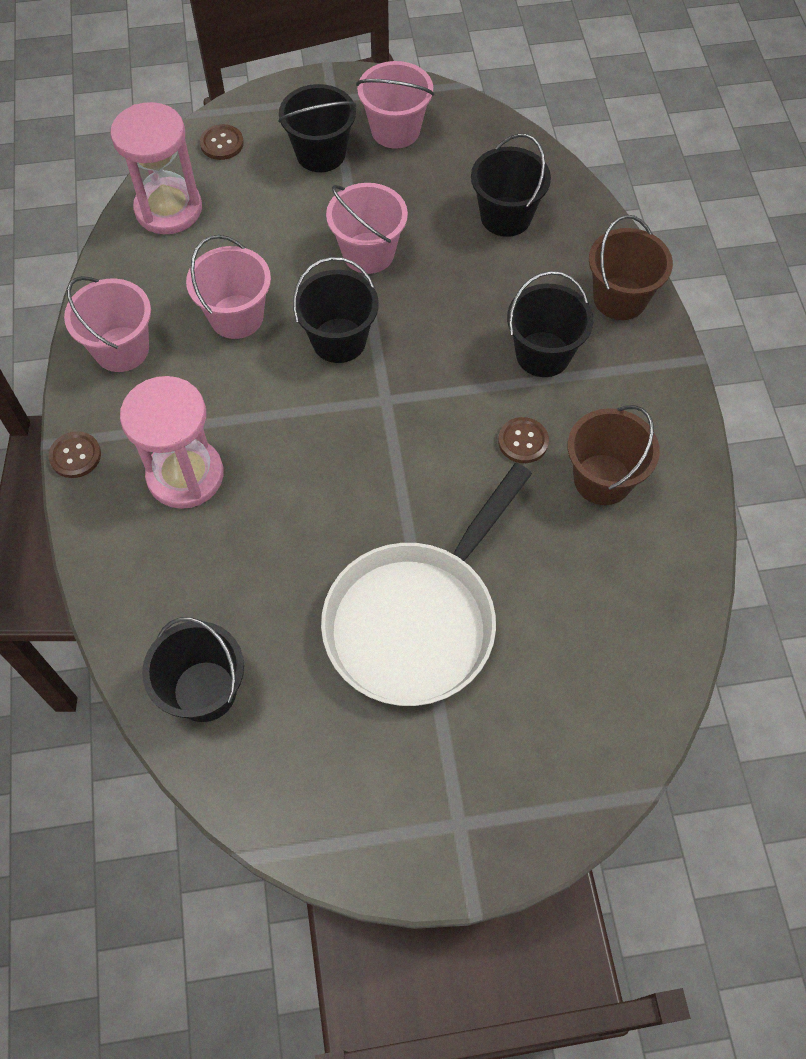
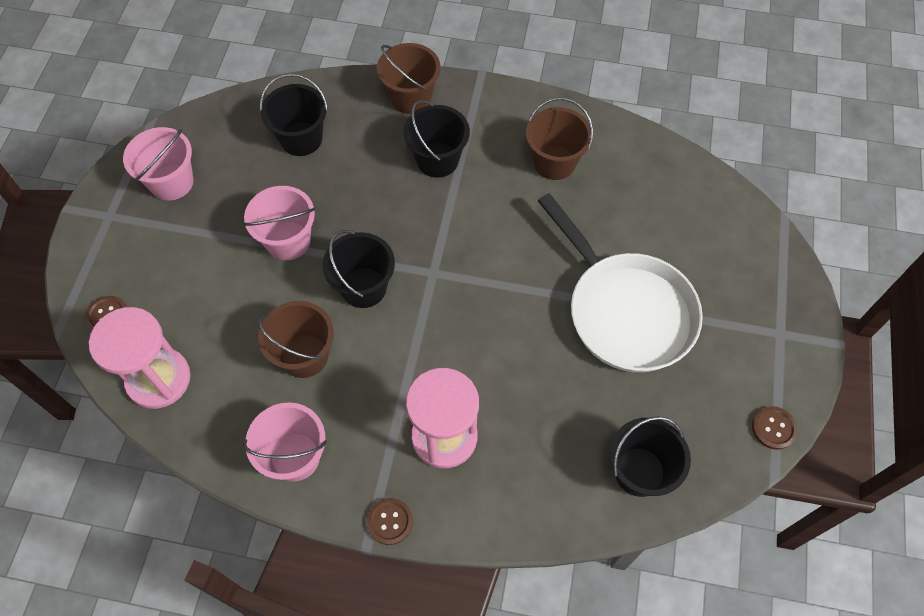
camera: 70 degrees left, 0 degrees up
(236, 317) = (304, 356): pink bucket -> brown bucket
(321, 154) = (165, 243): black bucket -> none
(523, 441) = (505, 197): brown button -> brown button (773, 428)

